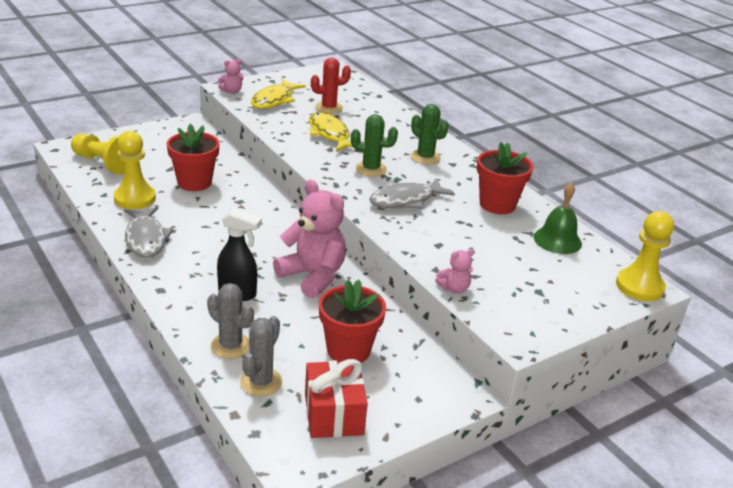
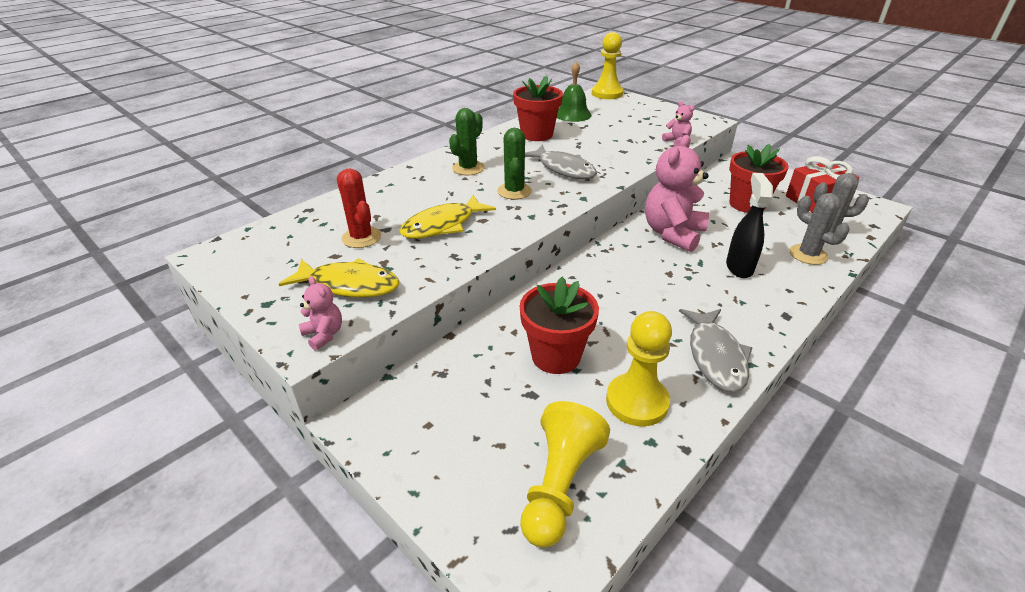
camera: 100 degrees left, 5 degrees up
(146, 239) = (715, 356): grey fish -> grey fish turned 120 degrees clockwise
(230, 346) = (808, 255): grey cactus -> grey cactus turned 60 degrees counterclockwise

